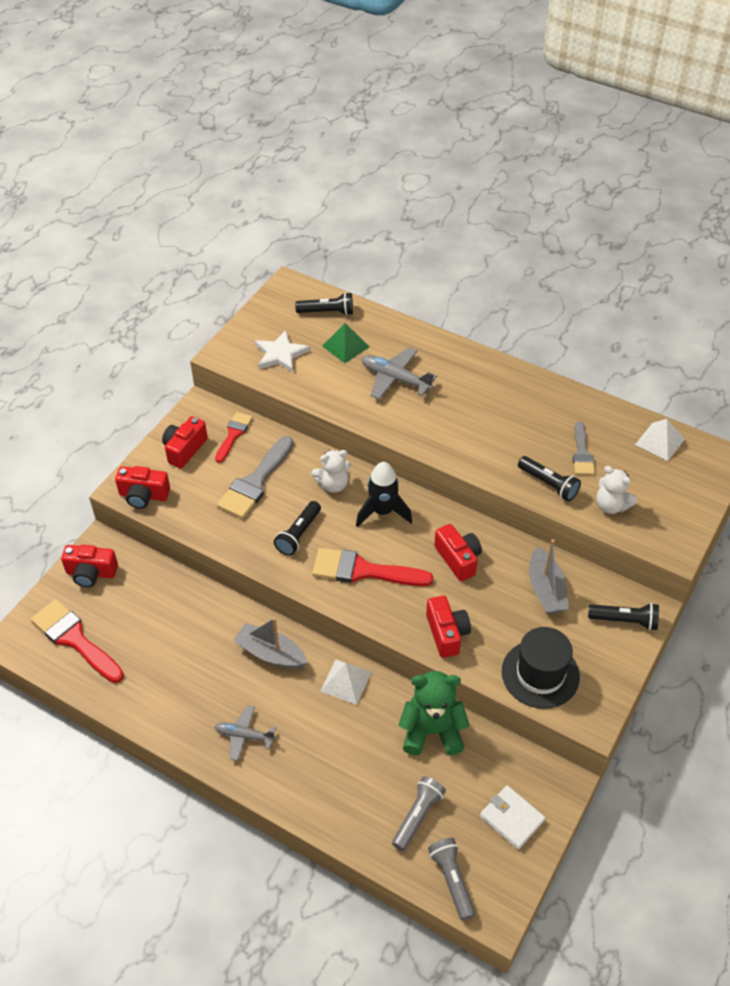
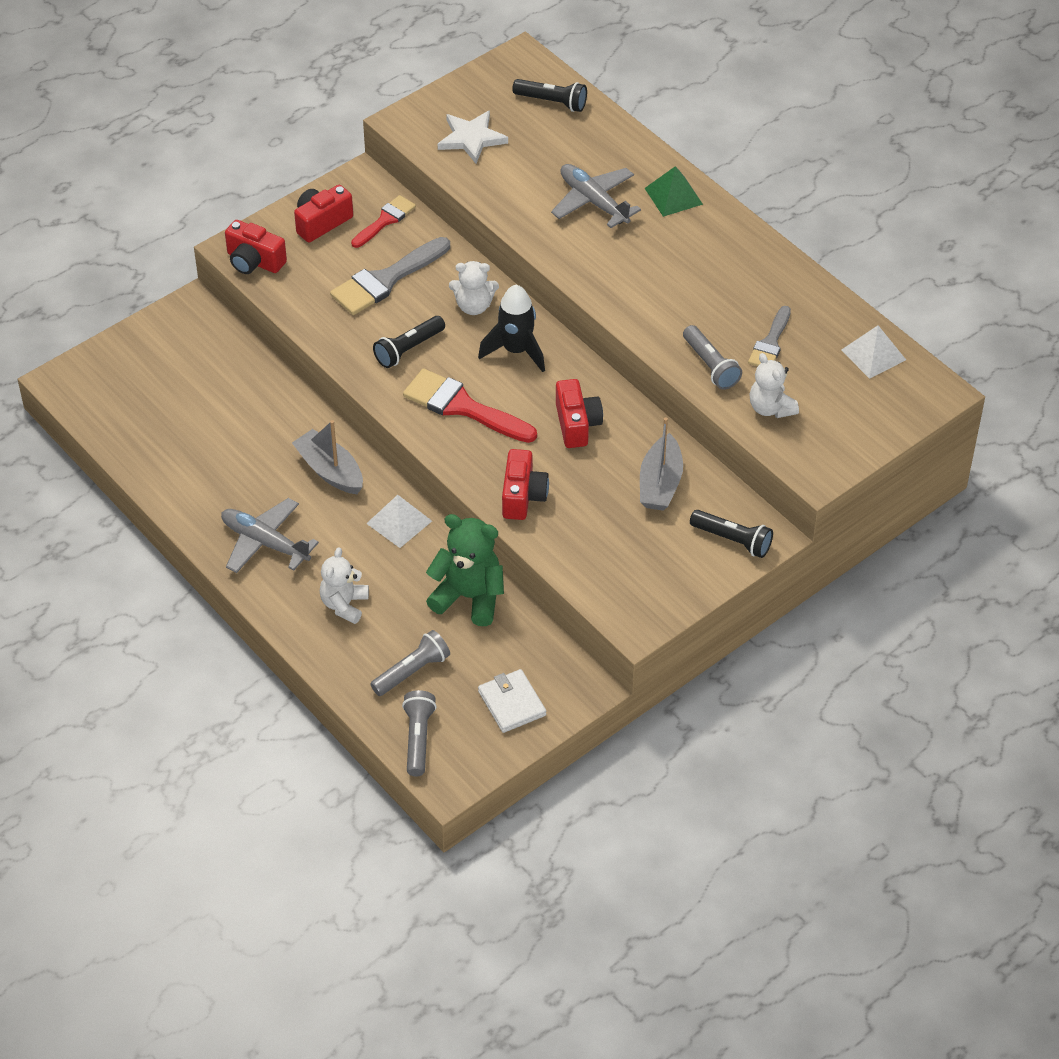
camera: 20 degrees right, 0 degrees up
(75, 639) = (126, 397): red brush -> none
(91, 573) = (170, 334): red camera -> none
(244, 735) = (265, 542): grey plane -> grey plane, size x1.51
(334, 772) = (344, 605): none -> white teddy bear
(345, 346) = (553, 148): green pyramid -> green pyramid (673, 196)
(540, 674) = (605, 565): black hat -> none
(548, 484) = (710, 366): black flashlight -> grey flashlight

